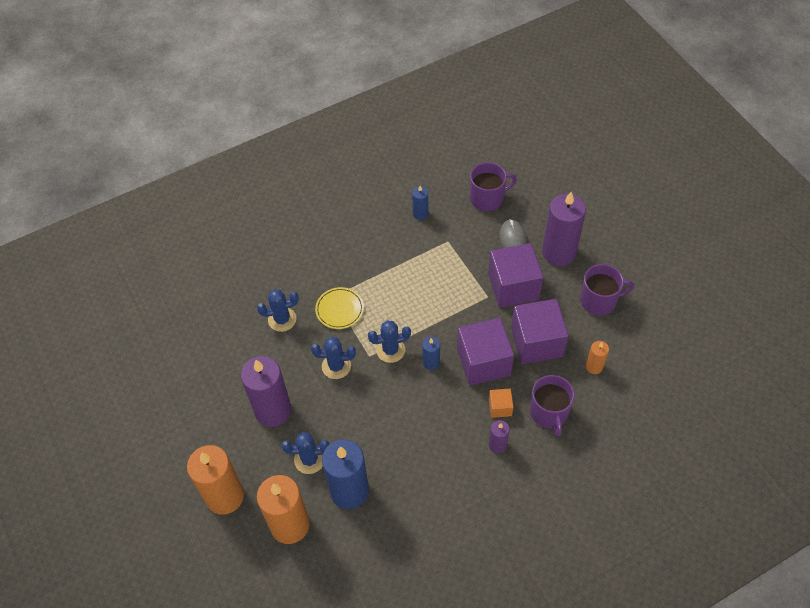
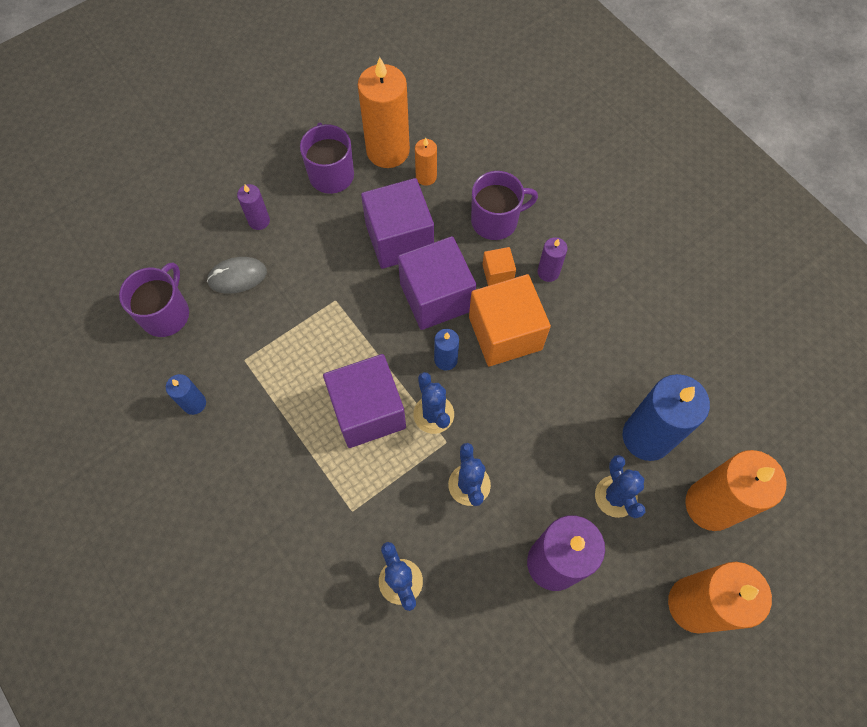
camera: 100 degrees left, 10 degrees up
(339, 309) = (374, 496): yellow plate -> none
(447, 405) = (505, 333): none -> orange cube
(487, 198) = (166, 314): purple mug -> purple mug turned 45 degrees clockwise
(513, 287) = (317, 270): purple cube -> purple cube (368, 411)
(558, 252) = (259, 221): purple candle -> purple candle, size x0.48
(621, 341) = (388, 151): none -> orange candle

